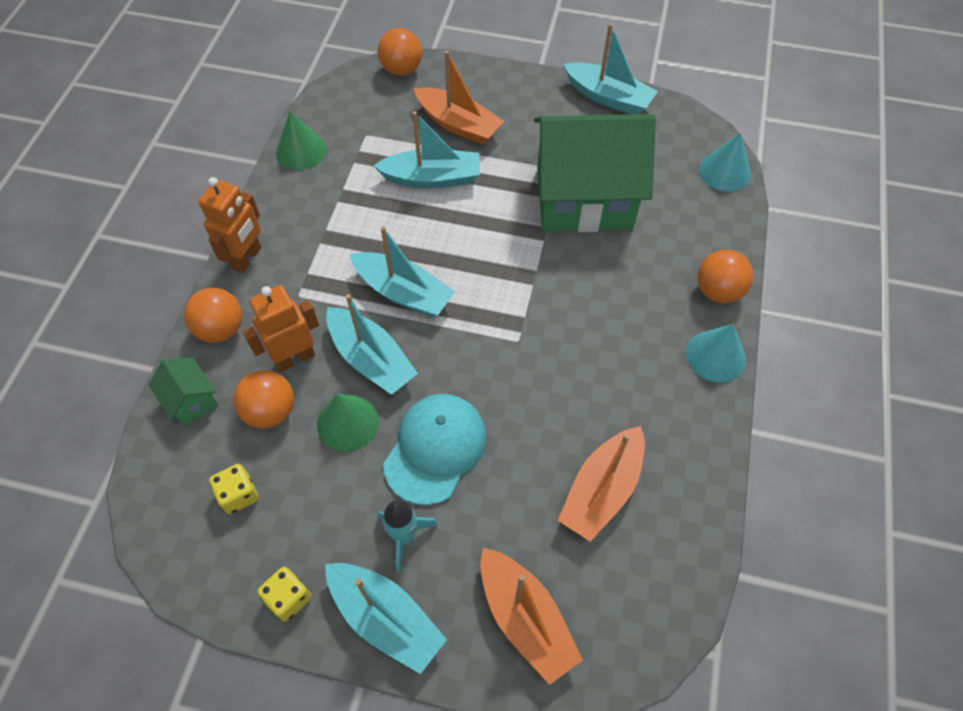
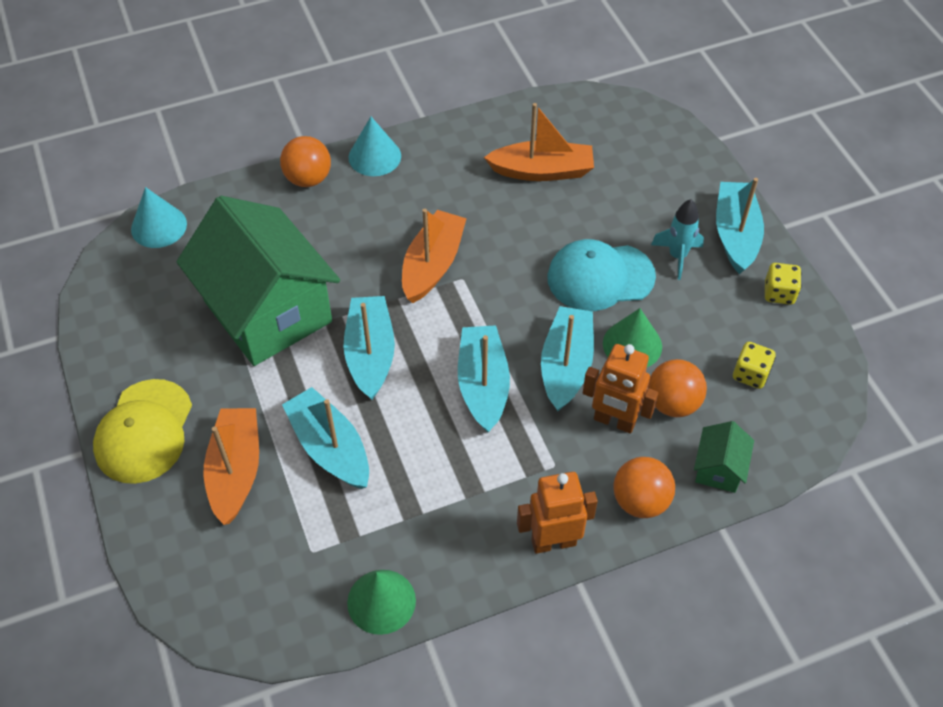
camera: 125 degrees left, 5 degrees down
(402, 69) = (179, 587): orange ball -> none
(525, 618) = (663, 167): orange boat -> orange boat (432, 265)
(529, 95) = (144, 431): none -> yellow cap
(608, 97) = (105, 359): turquoise boat -> turquoise boat (370, 354)

